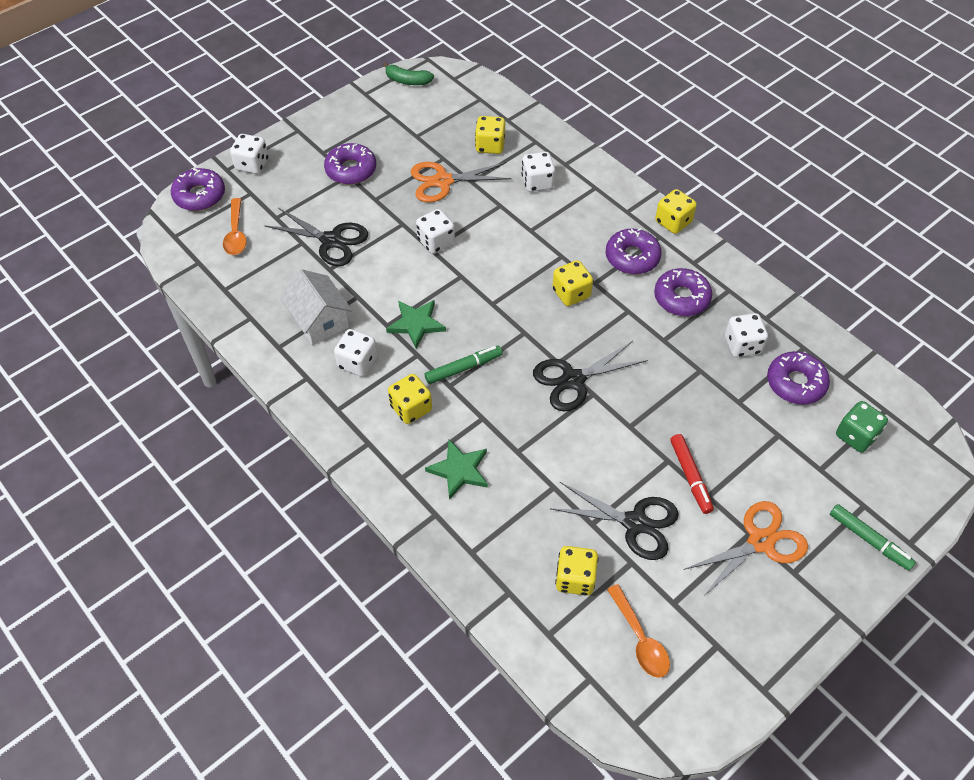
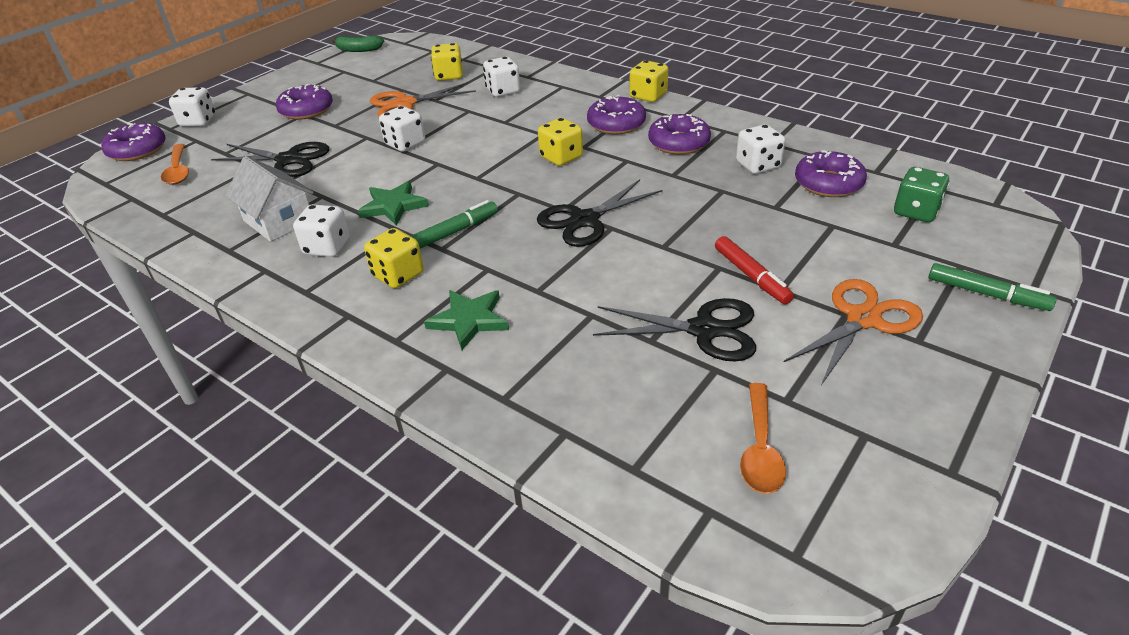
camera: 10 degrees left, 15 degrees down
(575, 578) = (649, 400): yellow dice -> none
(640, 639) = (760, 449): orange spoon -> orange spoon turned 45 degrees clockwise

